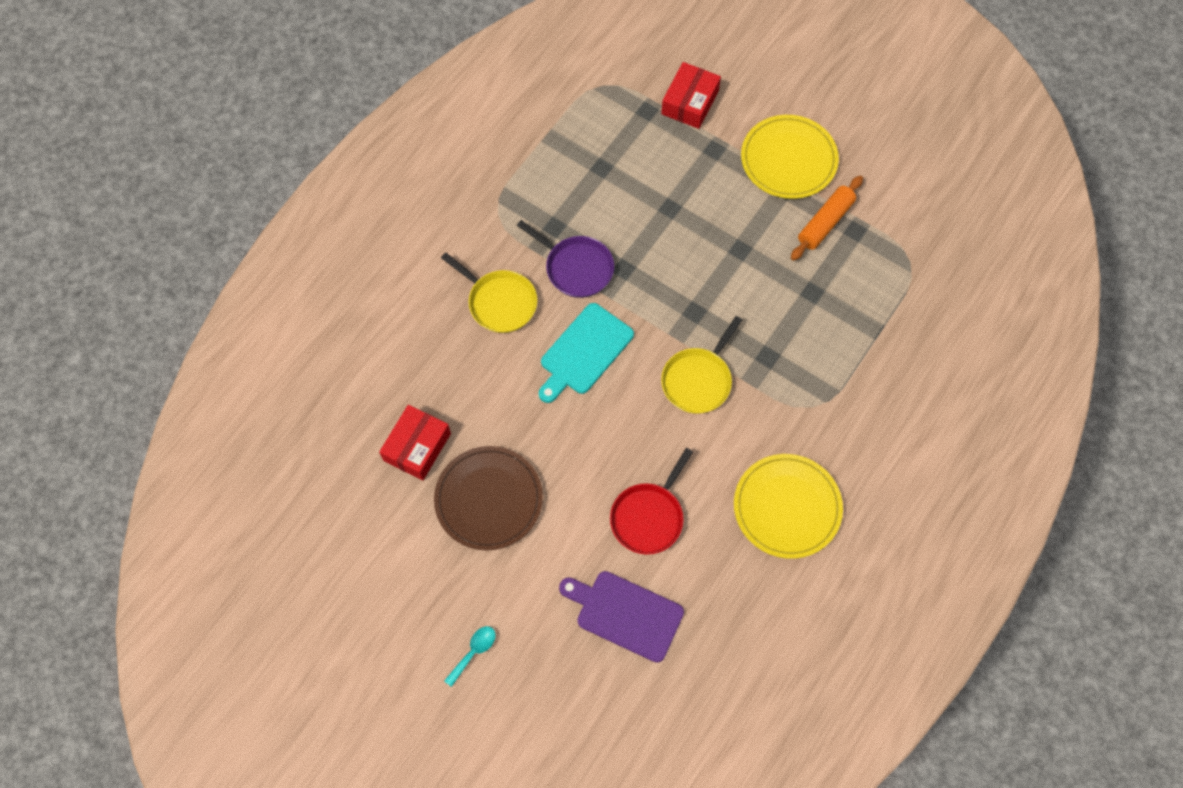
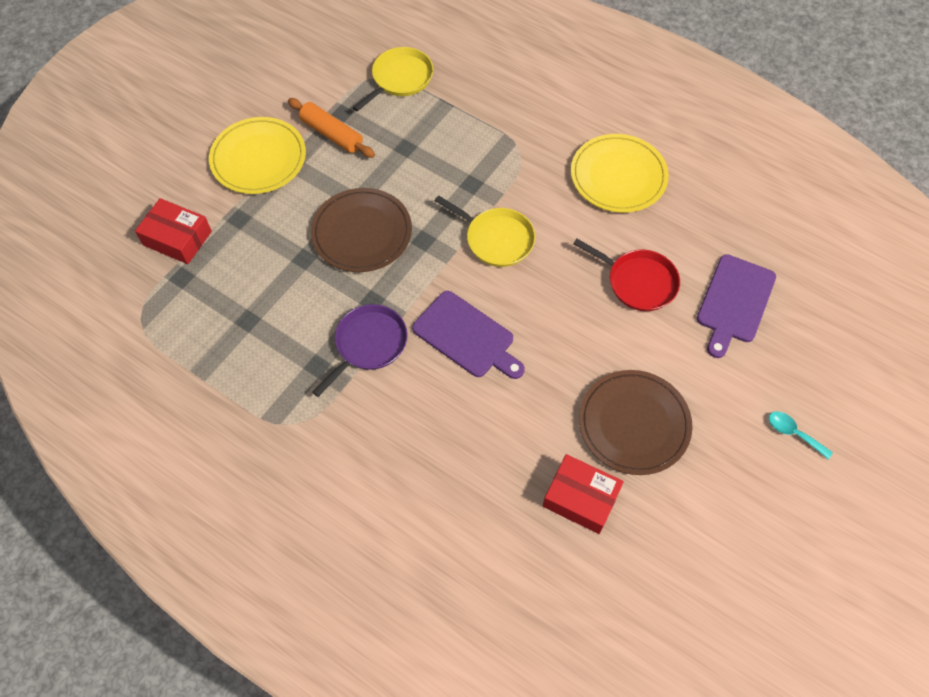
camera: 90 degrees left, 5 degrees down
(500, 302) = (407, 419): yellow pan -> yellow pan (400, 79)
(584, 352) = (466, 337): turquoise cutting board -> purple cutting board
(701, 256) = (362, 233): none -> brown plate

